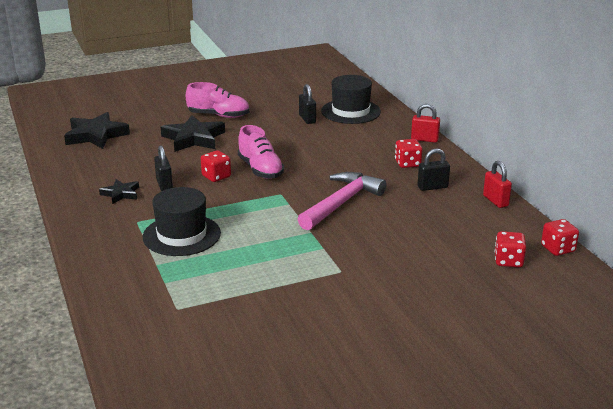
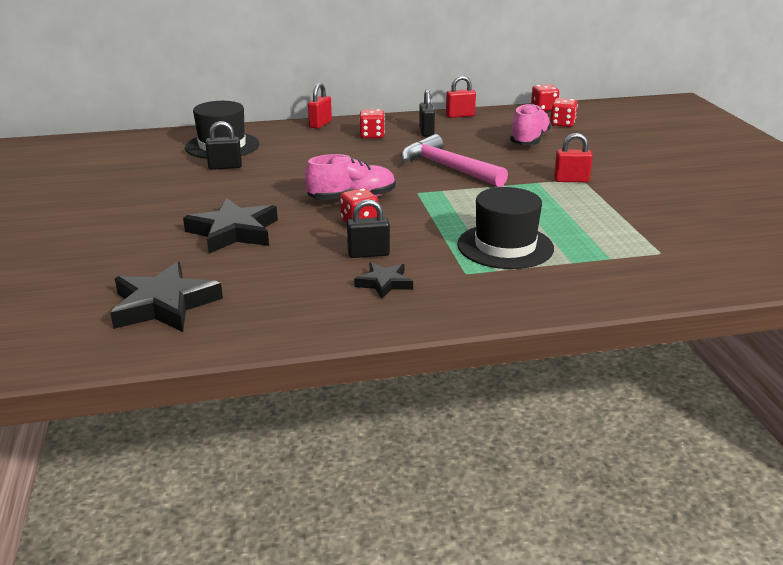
camera: 80 degrees left, 0 degrees up
(218, 115) = (168, 214): pink shoe -> pink shoe (529, 140)
(334, 265) = (571, 180): none -> red padlock

